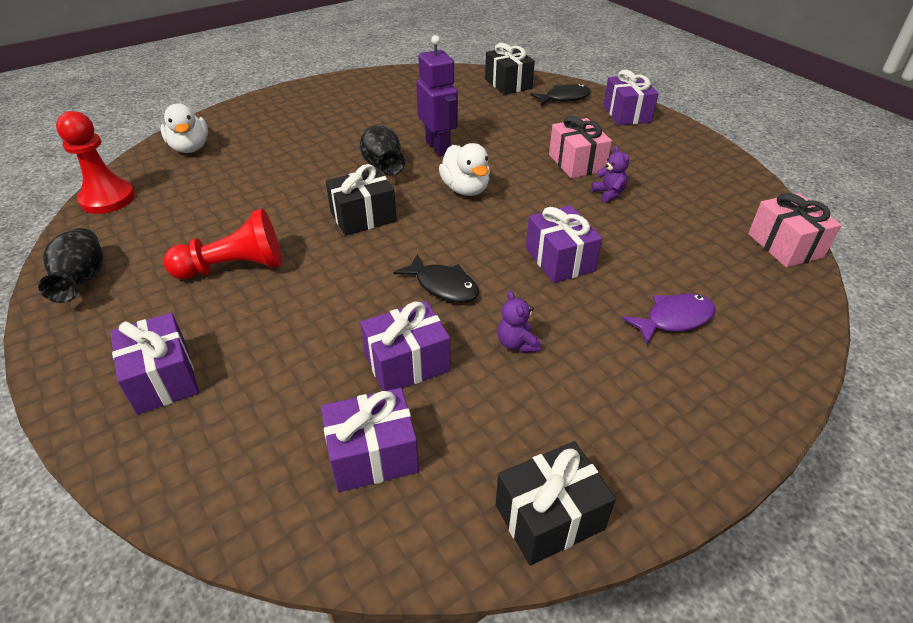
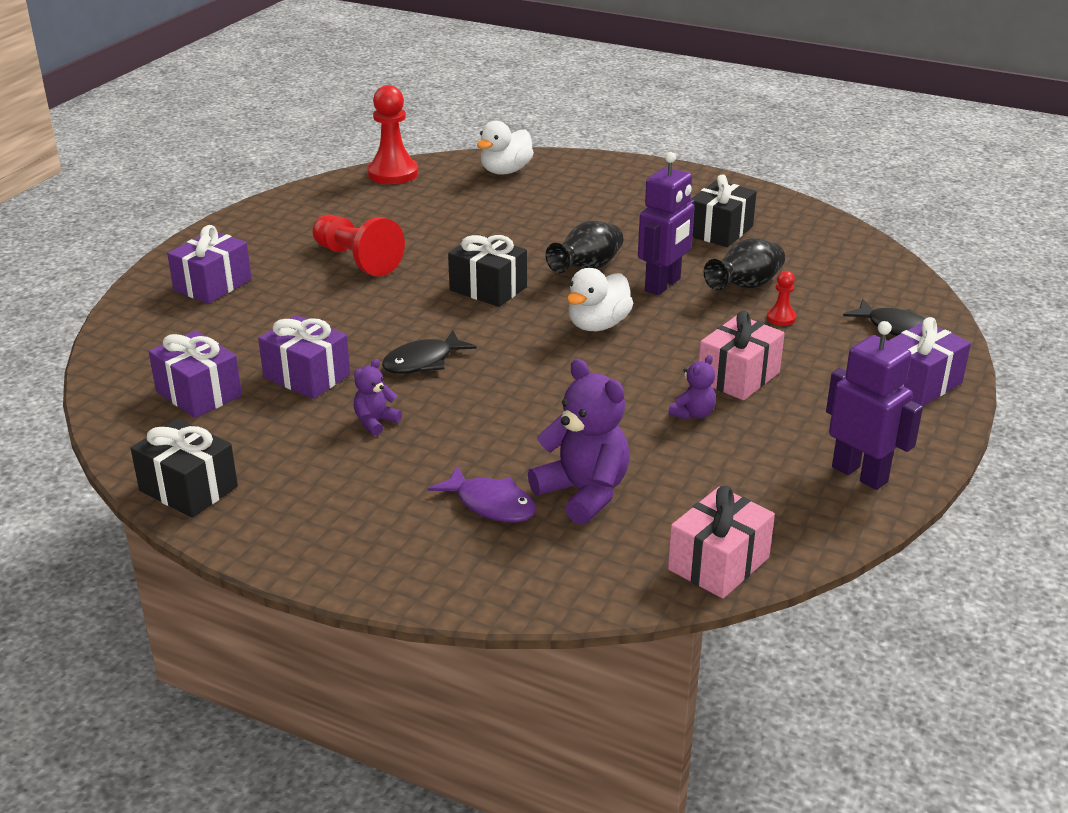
camera: 60 degrees right, 10 degrees down
(82, 281) = (287, 211): black vase -> black vase (745, 287)
(443, 286) = (423, 362): black fish -> black fish turned 45 degrees clockwise
(508, 84) = (878, 281): black gift -> black gift (720, 231)
(520, 125) = (781, 318): none -> red pawn
(559, 260) = (527, 413): purple gift -> none
(680, 271) = (583, 493): none -> purple teddy bear
(709, 164) = (860, 474): none -> purple robot

